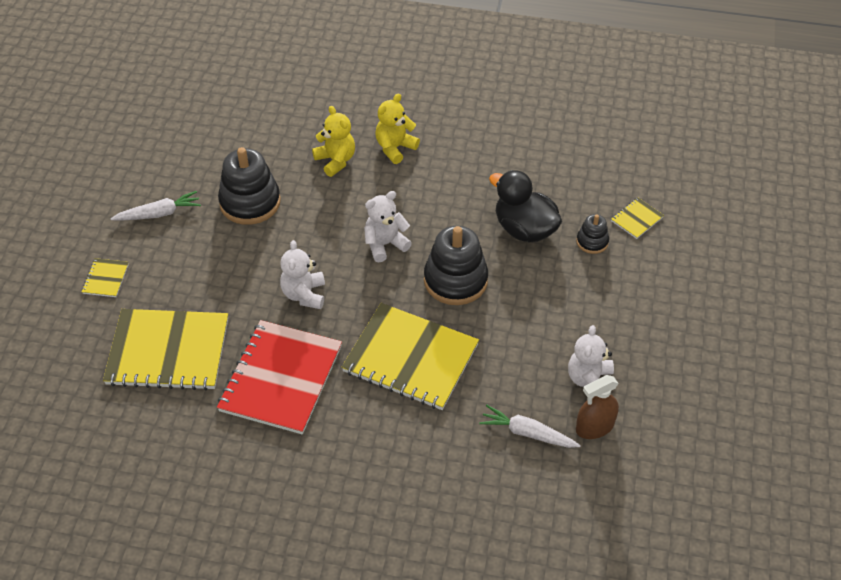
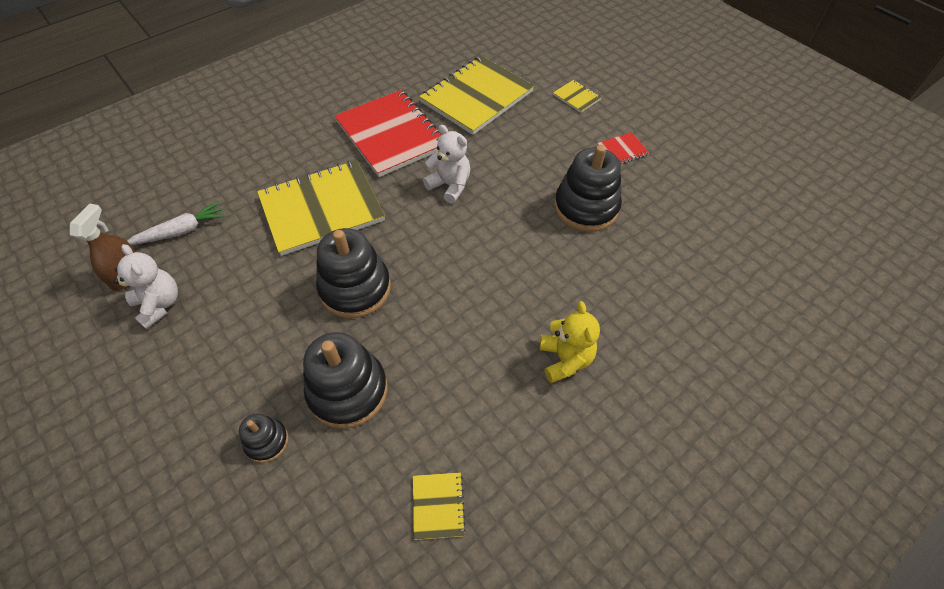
camera: 130 degrees right, 5 degrees up
(159, 213) = (622, 150): white carrot -> red notebook
(335, 161) = (588, 297): yellow teddy bear -> none
(385, 244) = (447, 266): white teddy bear -> none
(524, 229) = (348, 391): black duck -> black stacking toy
(636, 219) = (239, 521): yellow notebook -> yellow notebook (438, 506)

